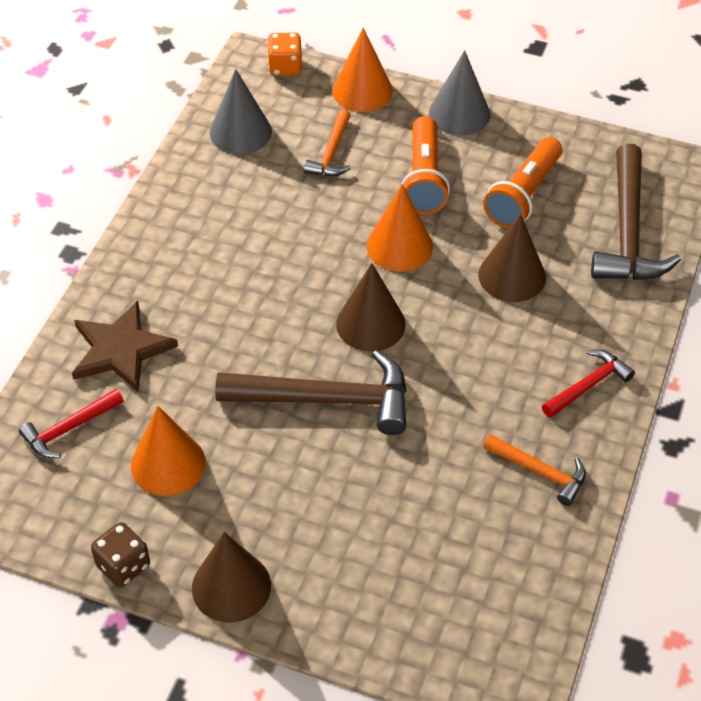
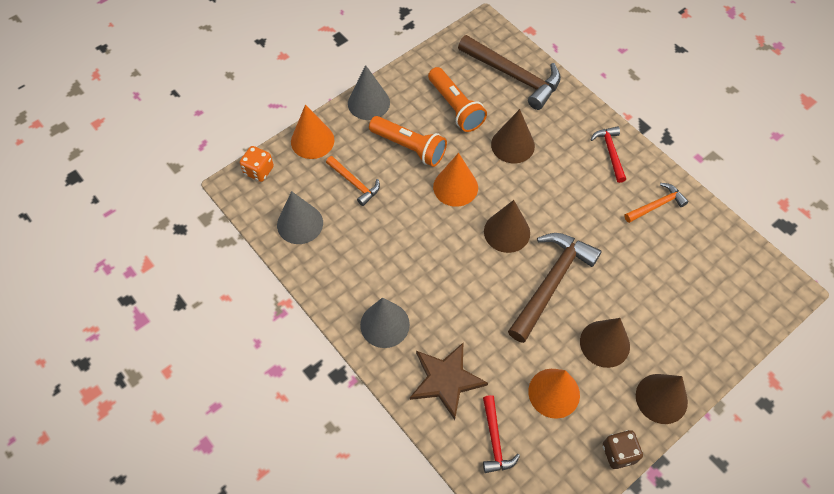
camera: 60 degrees left, 10 degrees up
(158, 263) = (385, 324): none -> grey cone
(274, 492) = (604, 343): none -> brown cone

